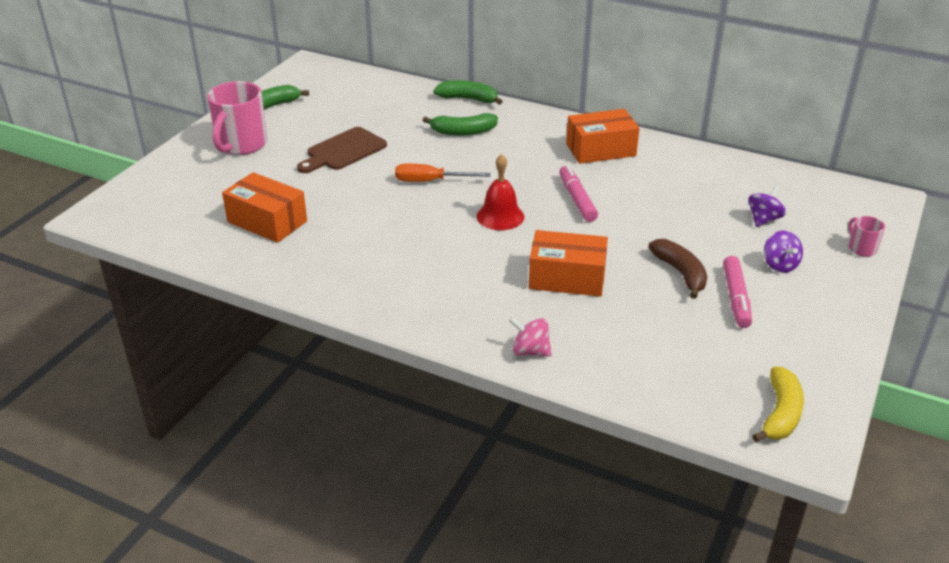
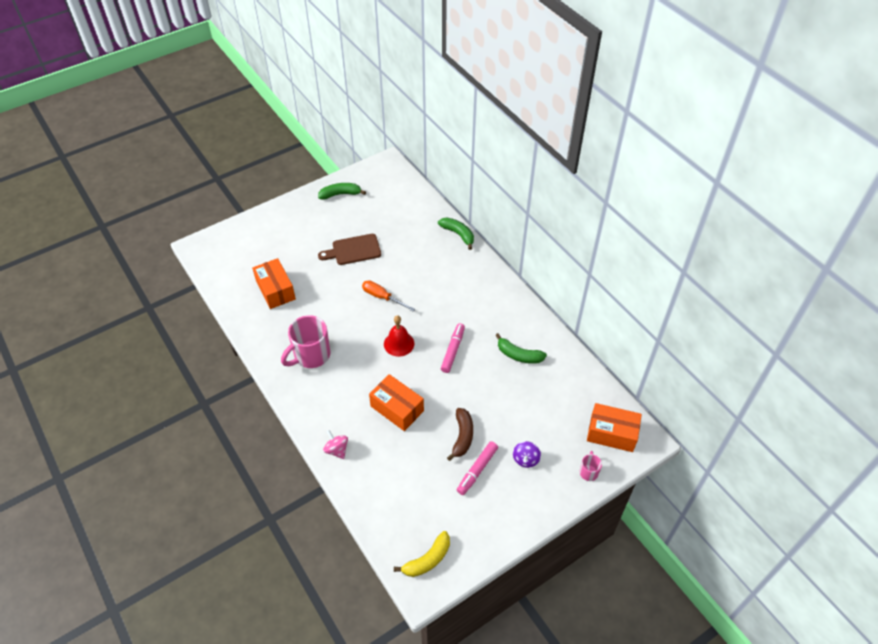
camera: 30 degrees right, 15 degrees up
(241, 145) = (303, 221): pink mug -> pink mug (311, 355)
(463, 132) = (432, 263): green banana -> green banana (519, 355)
(600, 150) = (502, 315): orange box -> orange box (611, 433)
(763, 219) = (550, 419): purple spinning top -> none

